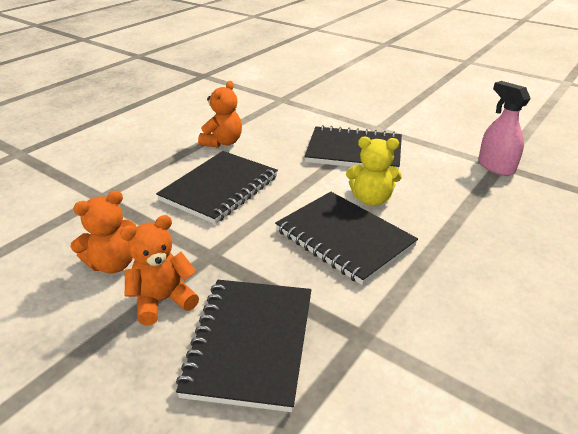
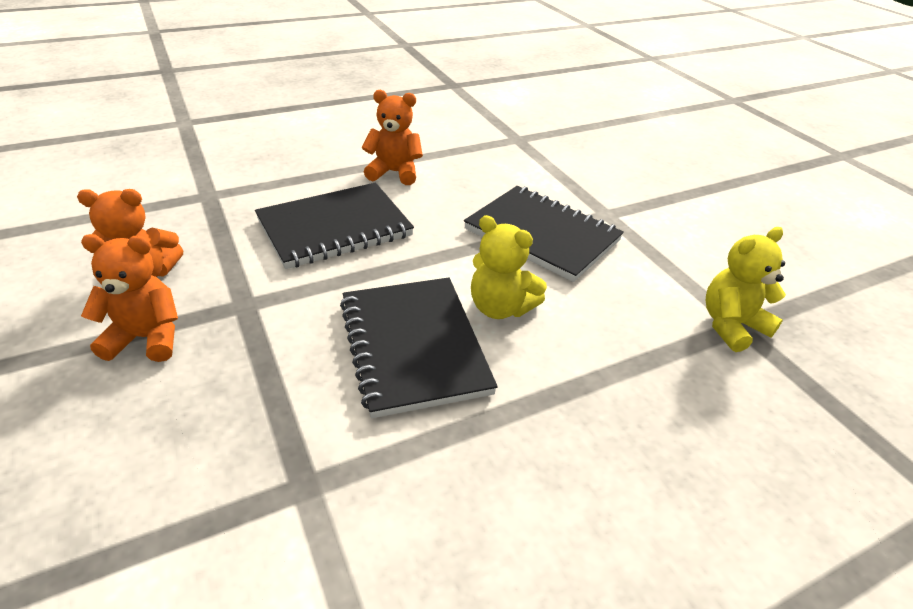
camera: 25 degrees right, 5 degrees up
(223, 142) = (394, 173): orange teddy bear -> orange teddy bear turned 135 degrees counterclockwise
(250, 343) = (177, 432): black notebook -> none
(495, 166) = (731, 326): pink spray bottle -> yellow teddy bear

